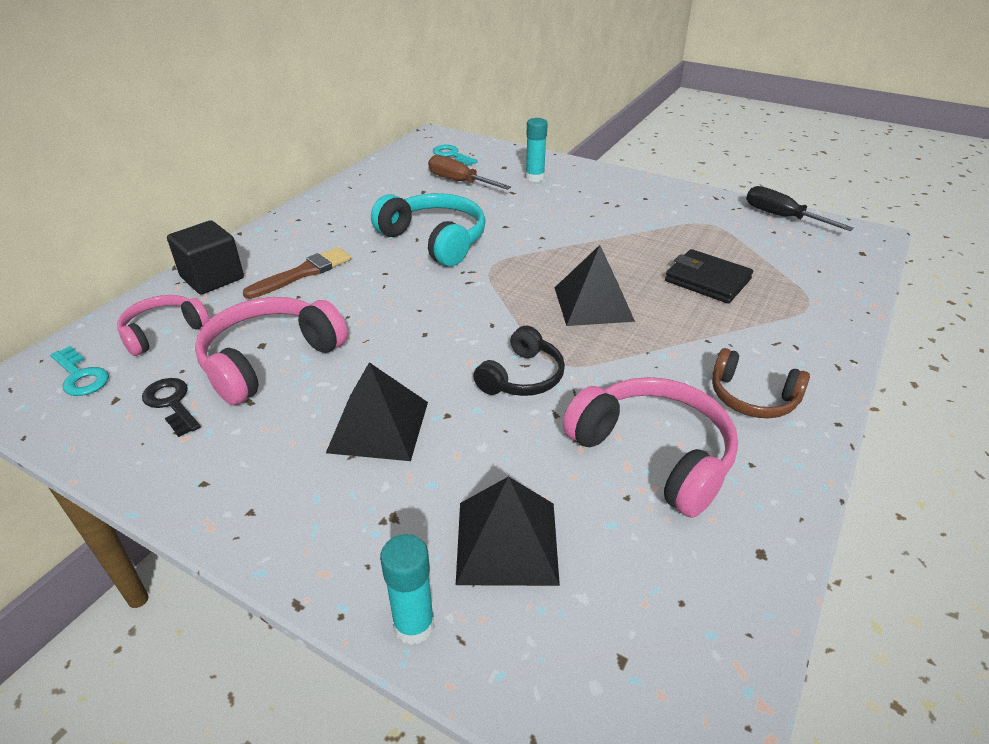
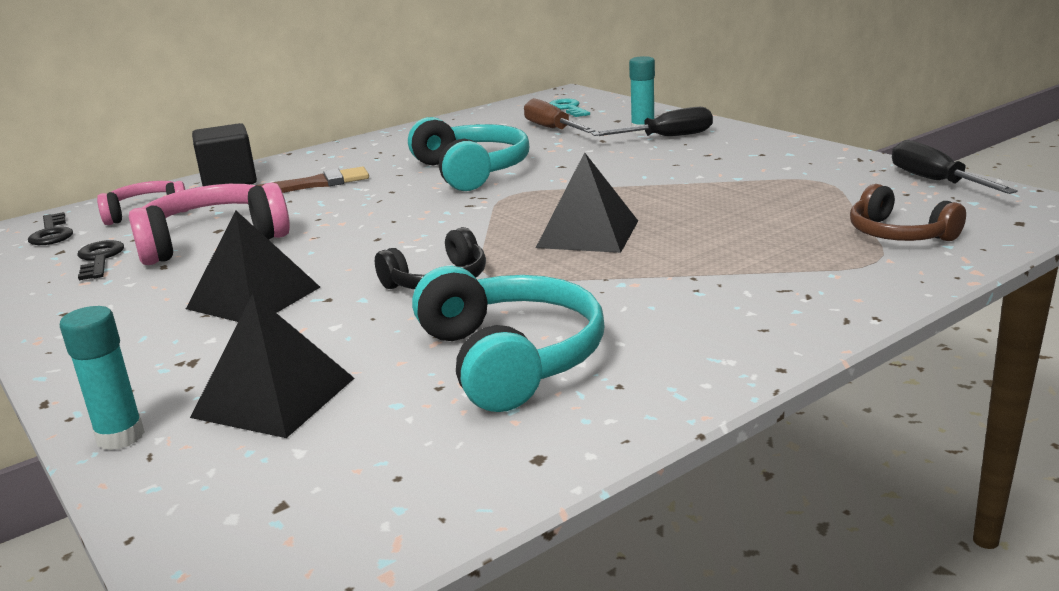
camera: 25 degrees right, 15 degrees down
(80, 376) = (52, 233): turquoise key -> black key
(560, 185) = (667, 137): none -> black screwdriver
(654, 454) = (510, 359): pink headphones -> turquoise headphones
(707, 280) = (757, 228): black wallet -> none
(752, 397) = (690, 331): brown headphones -> brown headphones (898, 234)

